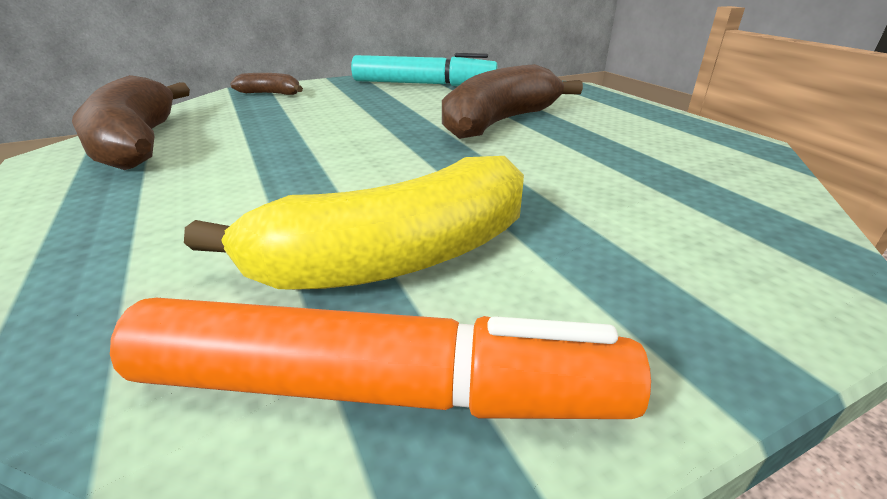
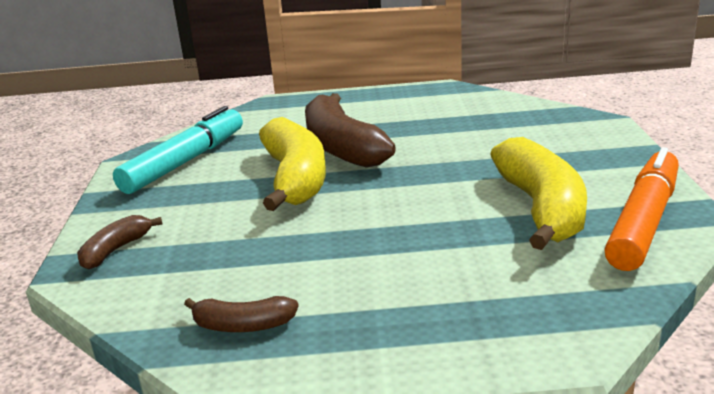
camera: 65 degrees left, 5 degrees down
(138, 143) = (243, 325): brown banana -> brown banana, size x0.49
(414, 117) = (295, 178): none -> yellow banana

